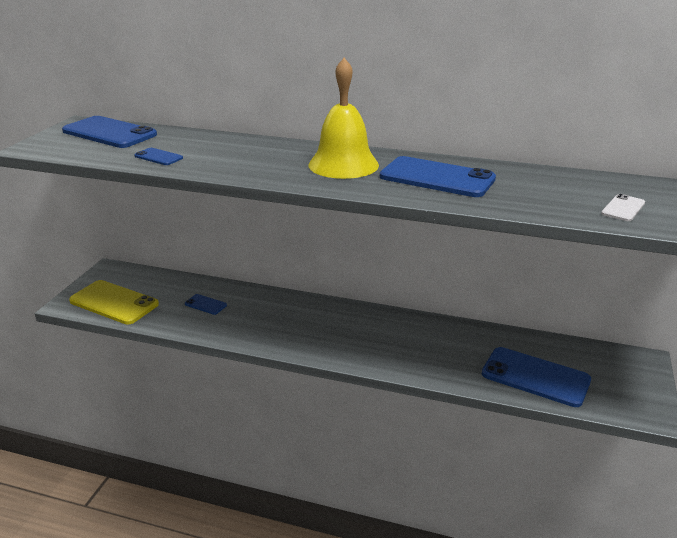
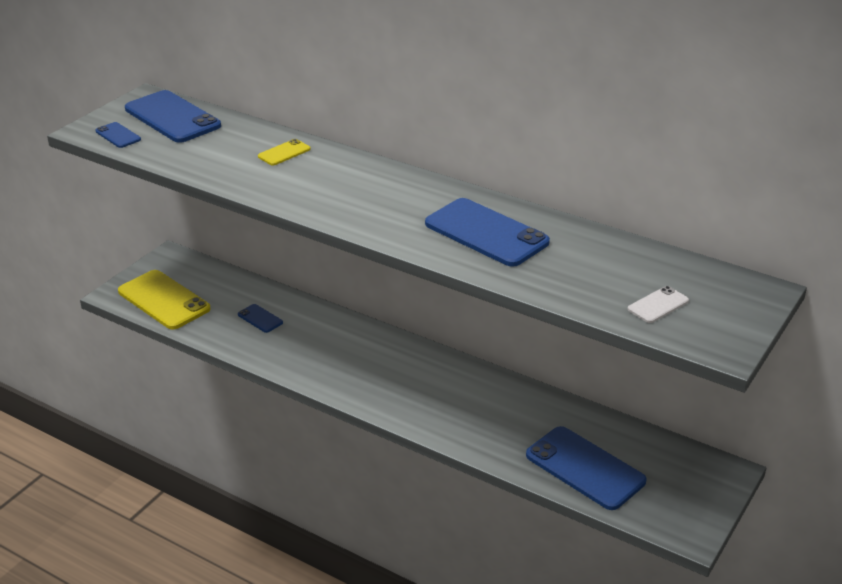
camera: 15 degrees right, 5 degrees up
(158, 157) = (209, 161): blue phone -> blue phone (118, 135)
(223, 145) = (284, 153): none -> yellow phone
(343, 165) = (397, 199): yellow bell -> none

